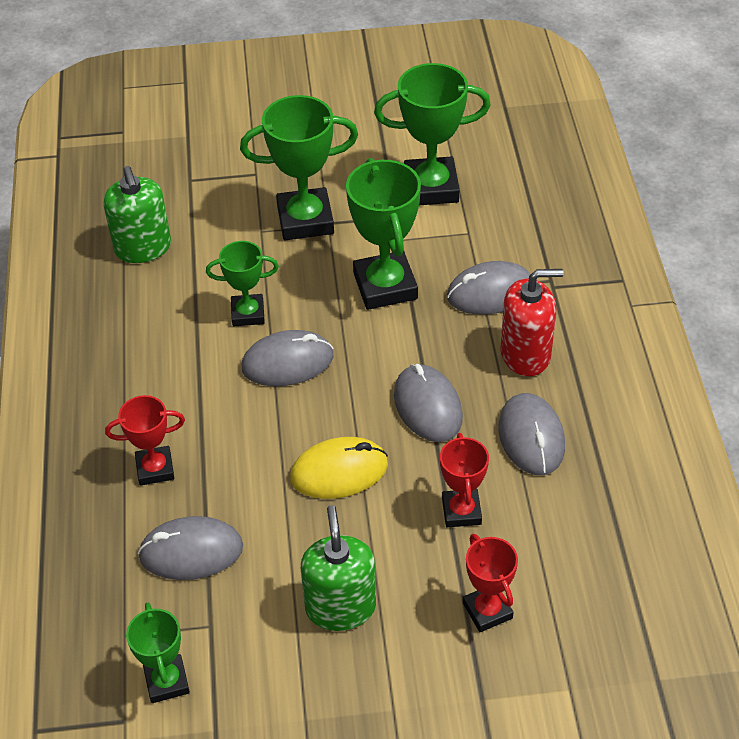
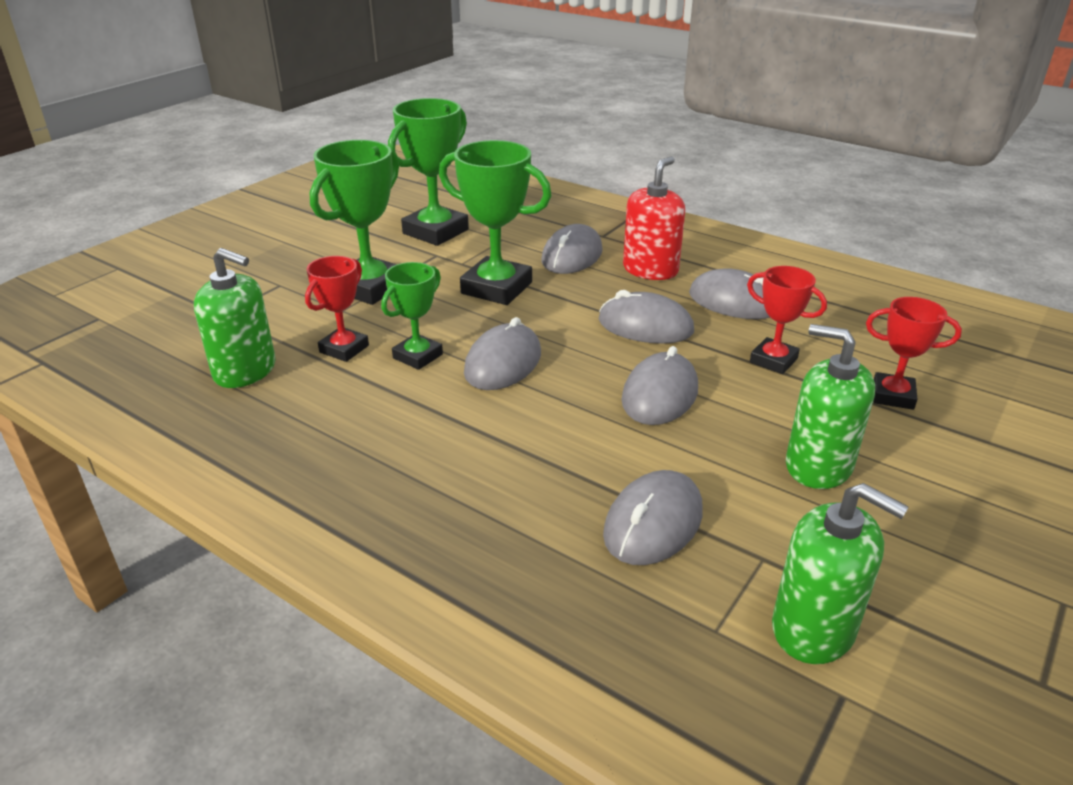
camera: 50 degrees left, 15 degrees down
(155, 469) = (517, 494): red trophy -> red trophy (344, 349)
(167, 681) = (813, 628): green trophy -> green soap dispenser
(339, 472) = (660, 395): yellow mouse -> grey mouse

